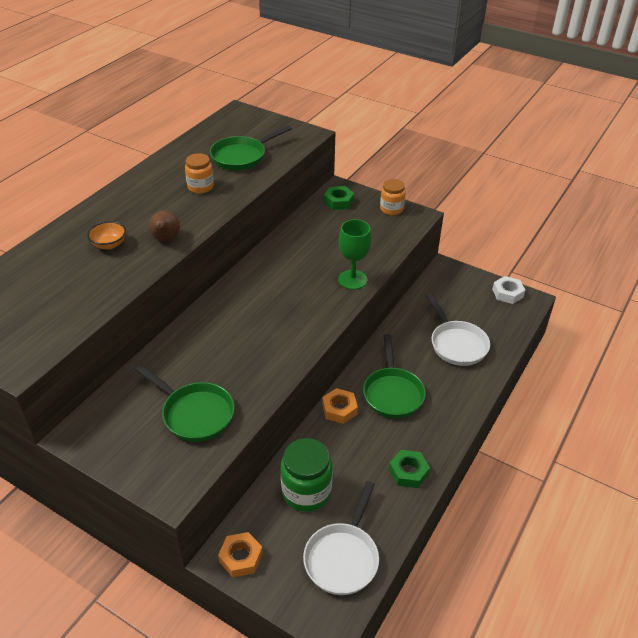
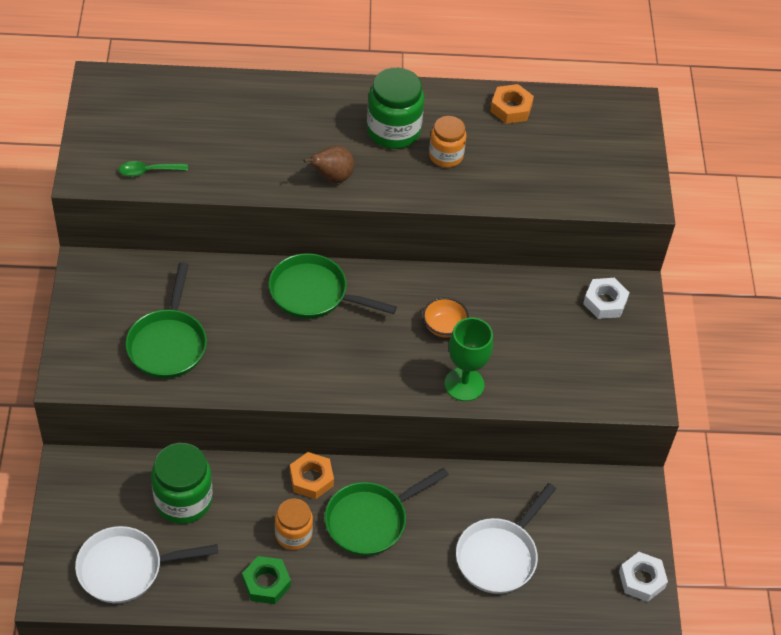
camera: 55 degrees right, 10 degrees up
(57, 327) = (148, 171): none -> green spoon
(109, 244) = (289, 137): orange bowl -> orange bowl (444, 327)
(157, 199) = (393, 131): none -> green jar
(241, 558) = (77, 483): orange nut -> orange nut (511, 108)
(242, 156) = (537, 160): green pan -> green pan (314, 294)
(338, 201) = (605, 302): green nut -> white nut
(391, 209) = (636, 365): orange jar -> orange jar (293, 534)

